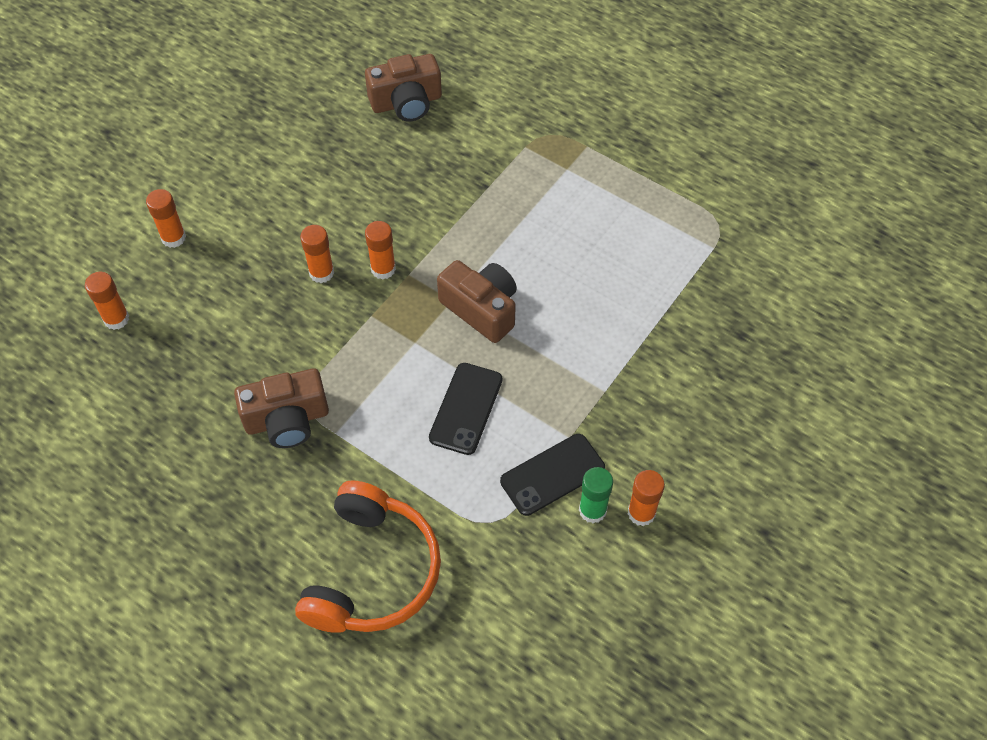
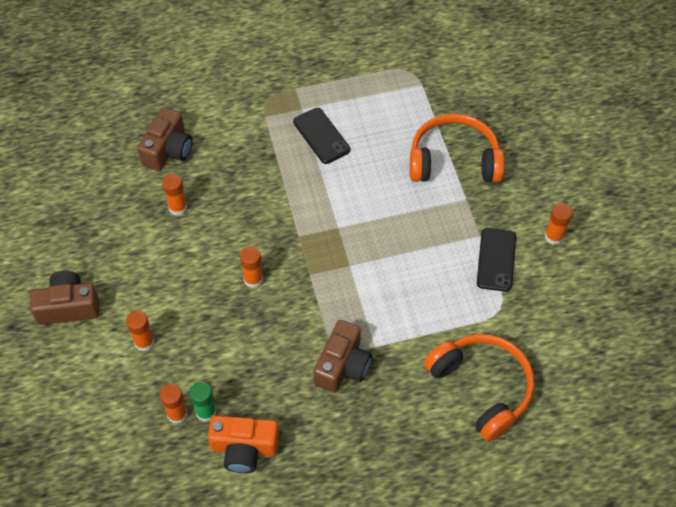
camera: 50 degrees left, 0 degrees up
(121, 401) = (244, 449): none -> orange camera
(383, 269) = (282, 246): orange glue stick -> orange glue stick (178, 207)
(466, 408) = (417, 271): black phone -> black phone (321, 136)
(481, 309) = (358, 217): brown camera -> brown camera (68, 307)
(592, 510) = (533, 257): green glue stick -> green glue stick (206, 412)
(644, 345) = (454, 160): none -> orange headphones

